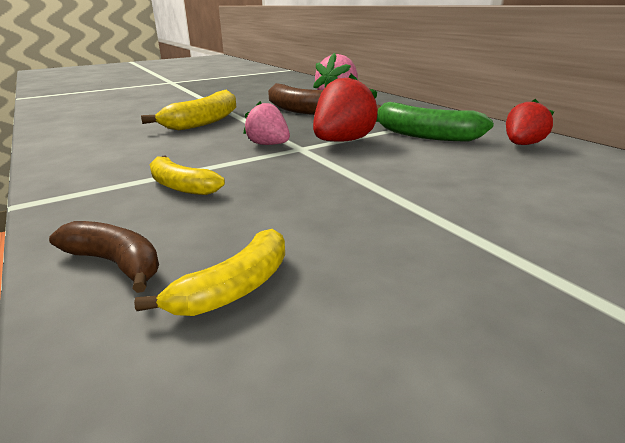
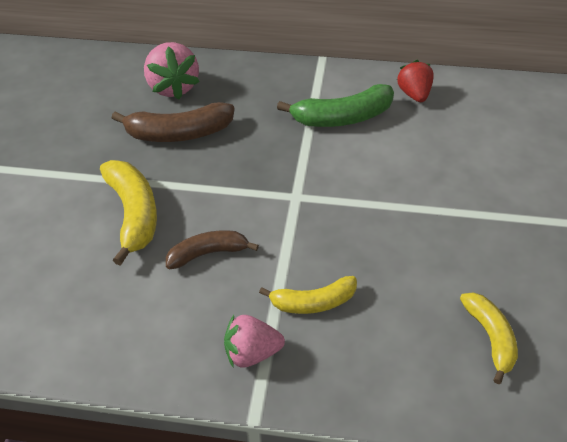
camera: 50 degrees left, 20 degrees up
(115, 263) = (419, 380): brown banana -> brown banana (208, 253)
(269, 145) = (266, 209): pink strawberry -> pink strawberry (252, 353)
(342, 141) = (308, 166): red strawberry -> none

